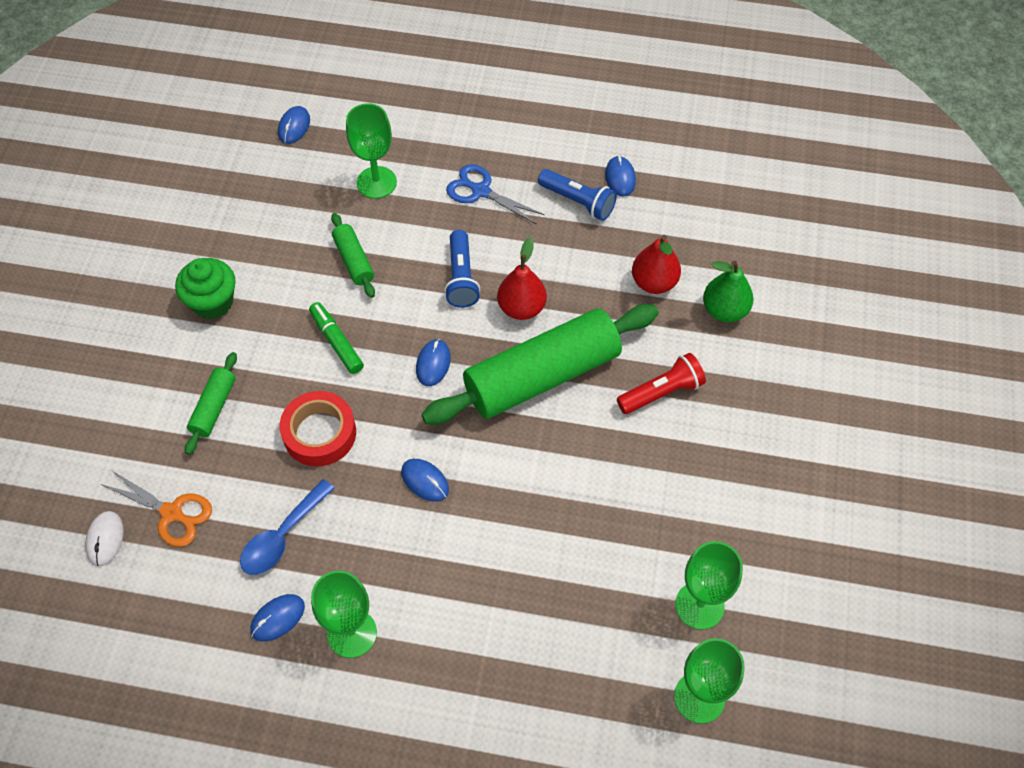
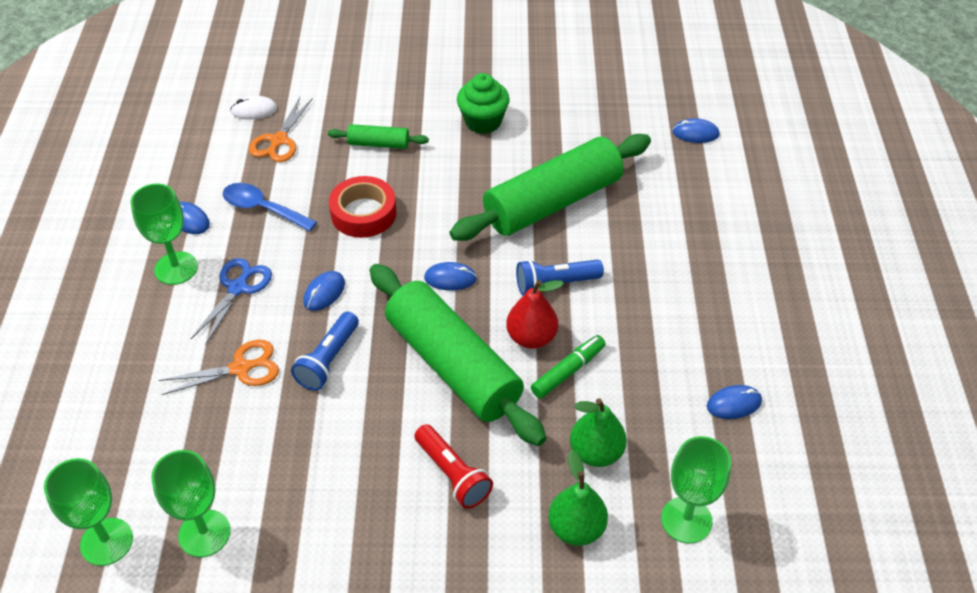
camera: 80 degrees right, 10 degrees down
(336, 342) = (459, 207): green marker -> green marker (568, 371)
(354, 260) = (553, 202): green rolling pin -> green rolling pin, size x2.25
(376, 182) = (650, 202): green goblet -> green goblet (686, 520)
(480, 191) = (669, 283): blue scissors -> blue scissors (238, 288)
(510, 567) = (241, 368): none -> orange scissors
(578, 201) = (685, 368): blue flashlight -> blue flashlight (328, 360)
(654, 282) = (596, 452): red pear -> green pear

